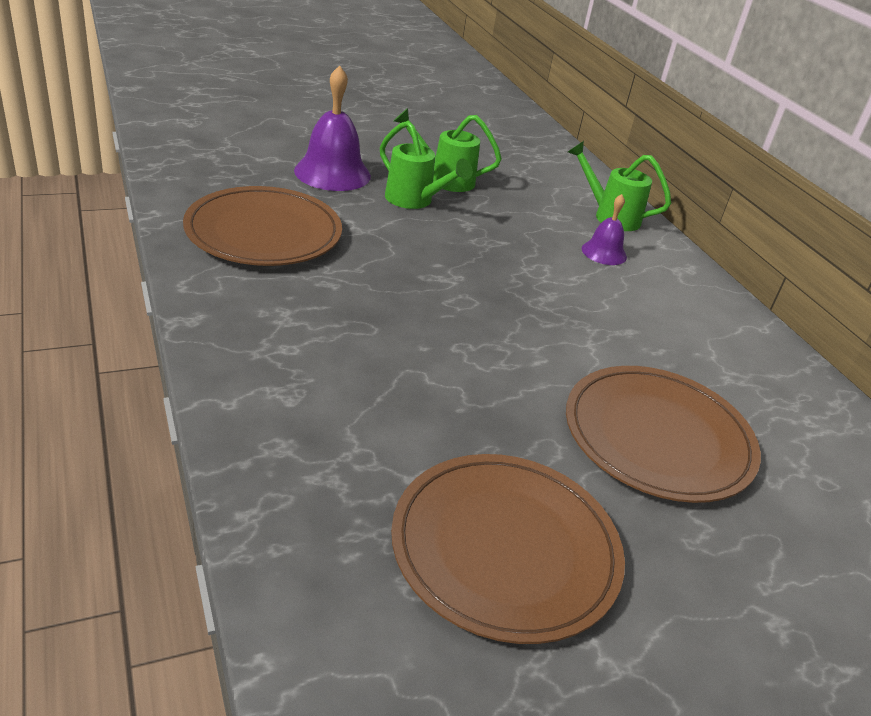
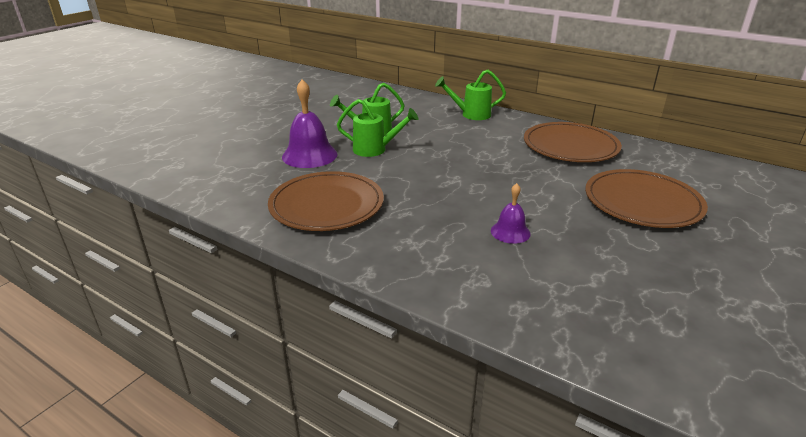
camera: 30 degrees left, 5 degrees down
(505, 549) = (673, 287): brown plate -> brown plate (570, 146)
(604, 252) = (495, 133): purple bell -> purple bell (510, 232)

